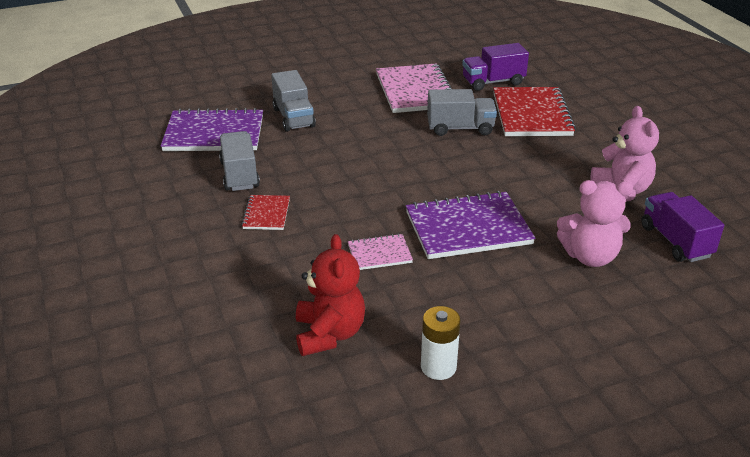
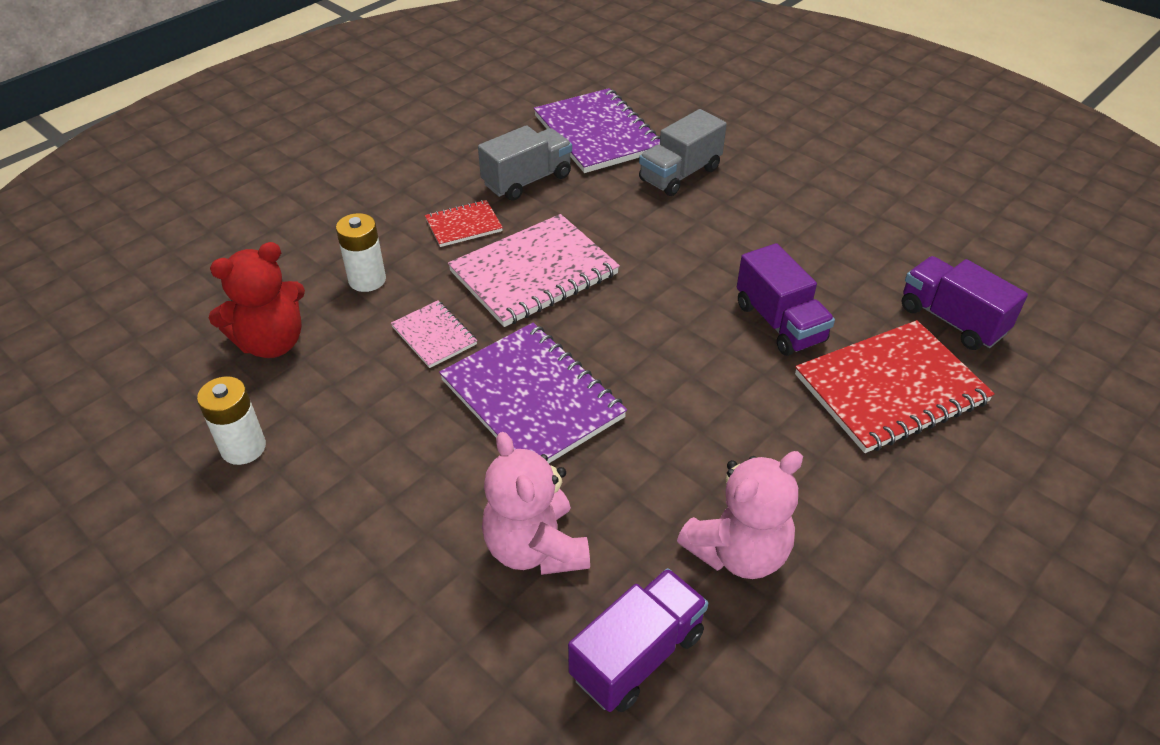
camera: 65 degrees right, 10 degrees up
(292, 272) = (367, 280): none -> white battery
(415, 91) = (844, 251): pink notebook -> pink notebook (534, 273)
(460, 128) = (779, 323): grey truck -> purple truck

